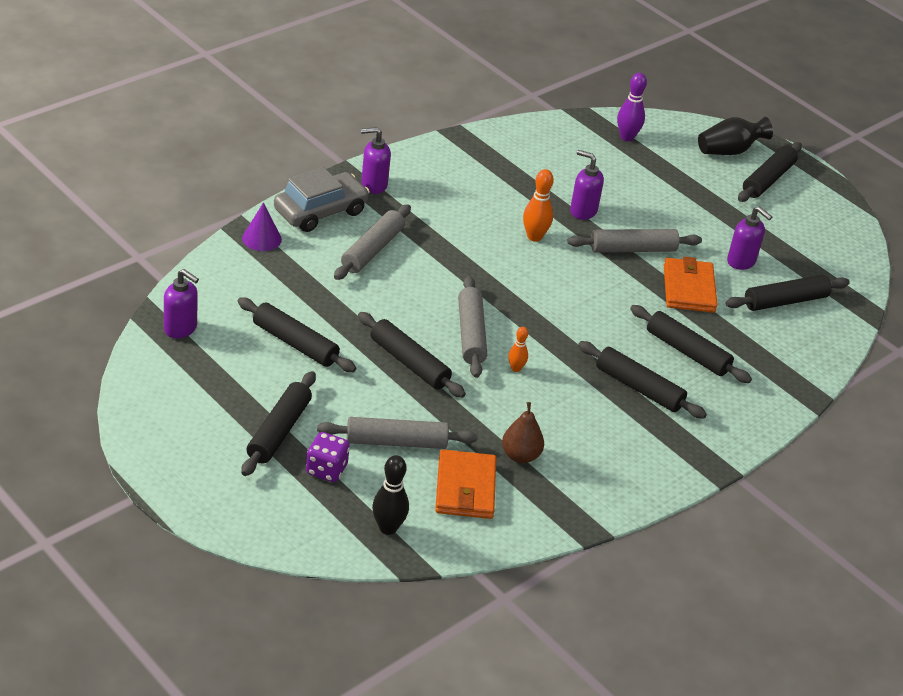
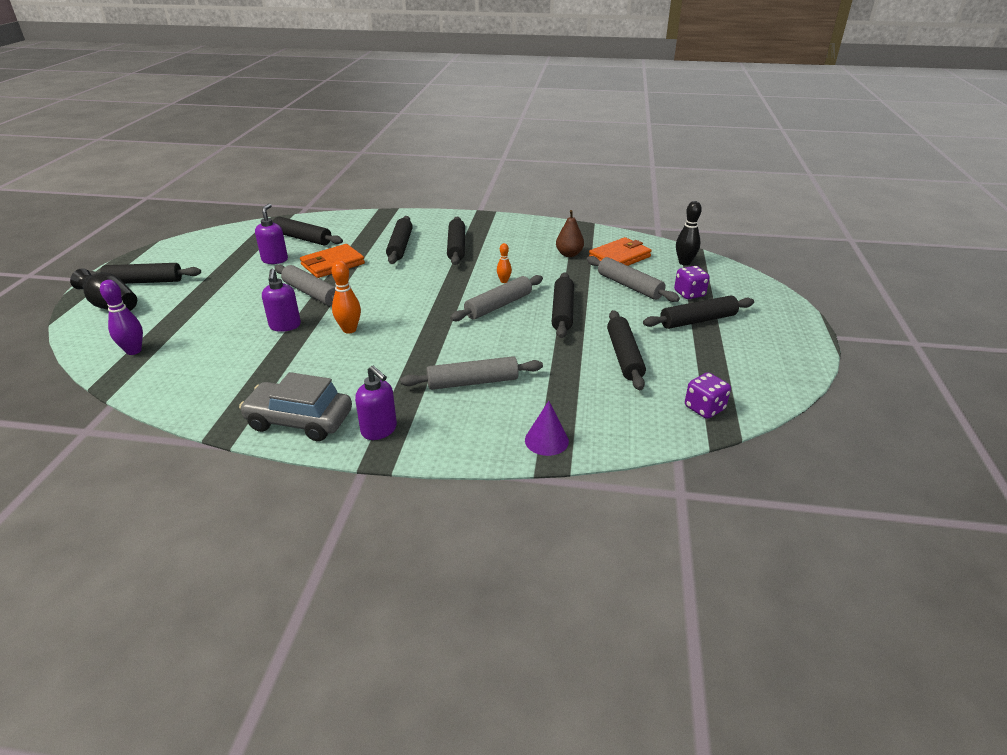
camera: 125 degrees left, 5 degrees down
(181, 328) = (704, 408): purple soap dispenser -> purple dice
(320, 211) = (461, 434): grey car -> grey car (299, 420)

